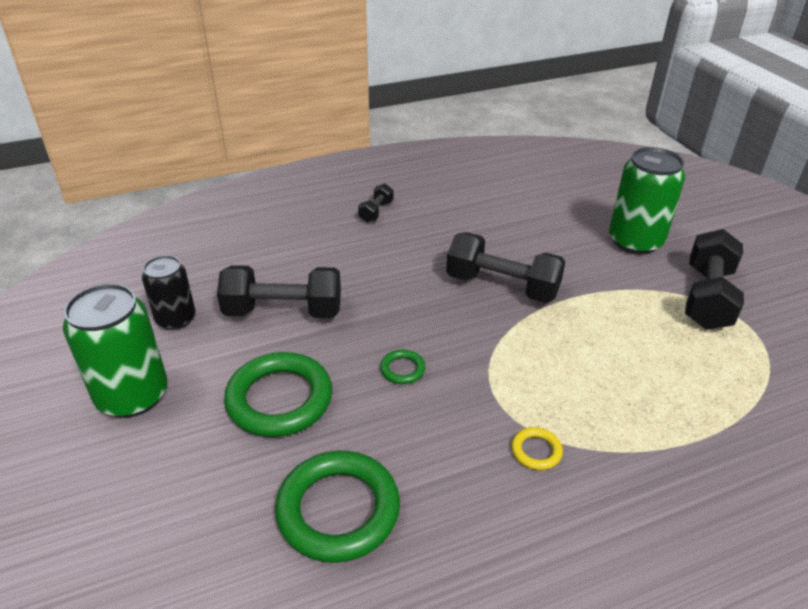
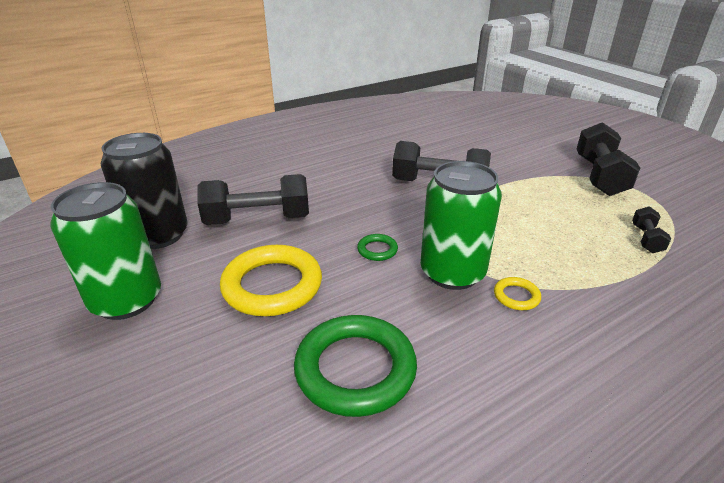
camera: 10 degrees left, 5 degrees down
(176, 319) = (158, 235): black can -> black can, size x1.59
(279, 399) = (272, 285): green ring -> yellow ring
(376, 212) = (318, 146): black dumbbell -> black dumbbell (646, 239)
(635, 241) = (529, 147): green can -> green can (452, 273)

